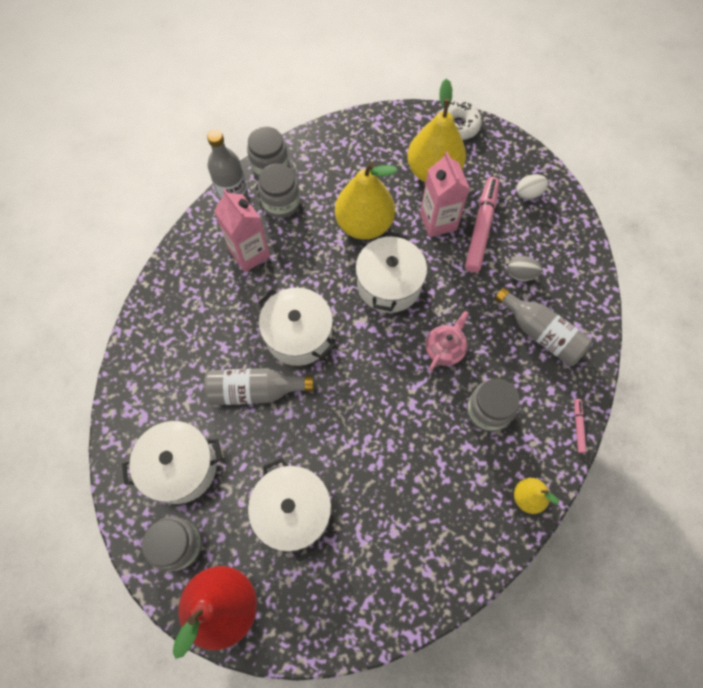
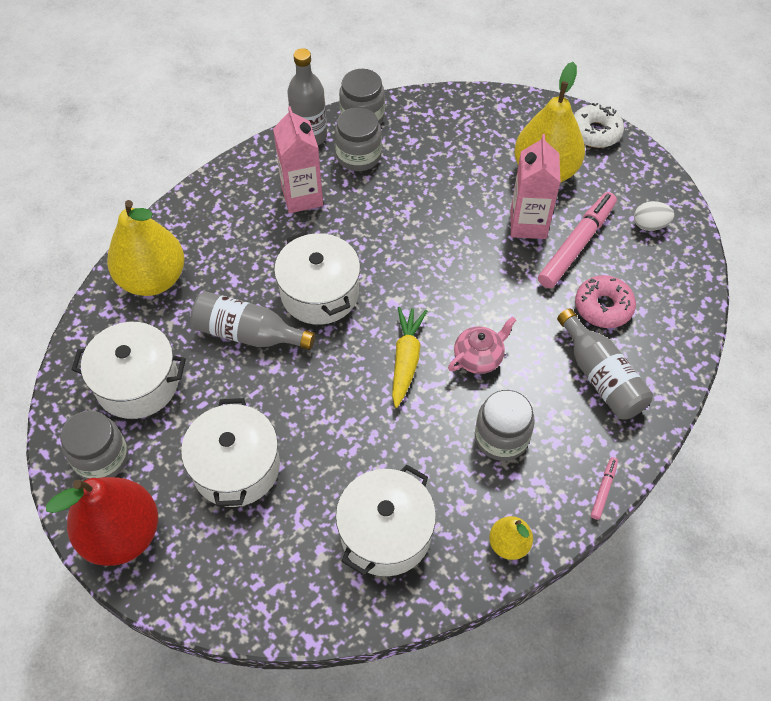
camera: 20 degrees right, 10 degrees down
(364, 224) = (441, 203): yellow pear -> yellow pear (153, 279)
(389, 284) = (443, 272): white pot -> white pot (385, 533)
(390, 370) = (406, 359): none -> yellow carrot
(520, 274) = (603, 307): grey egg -> pink donut

